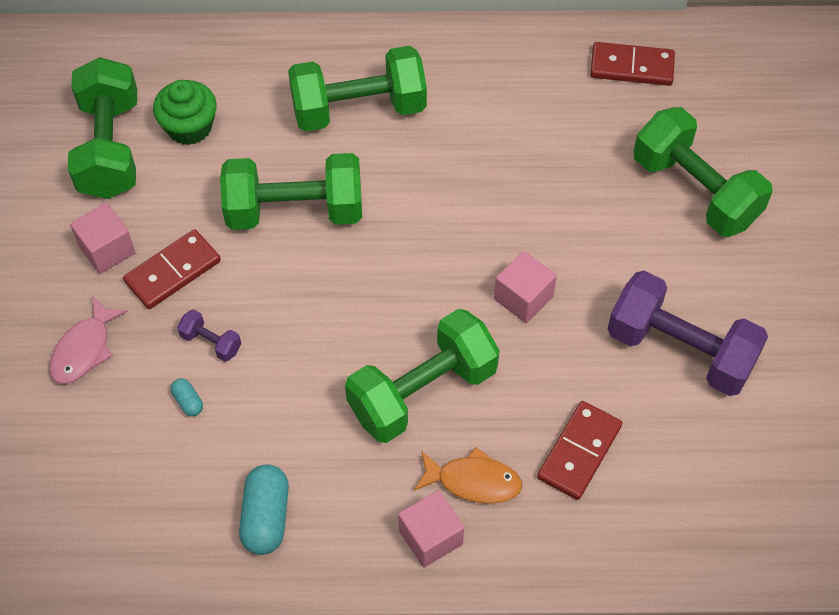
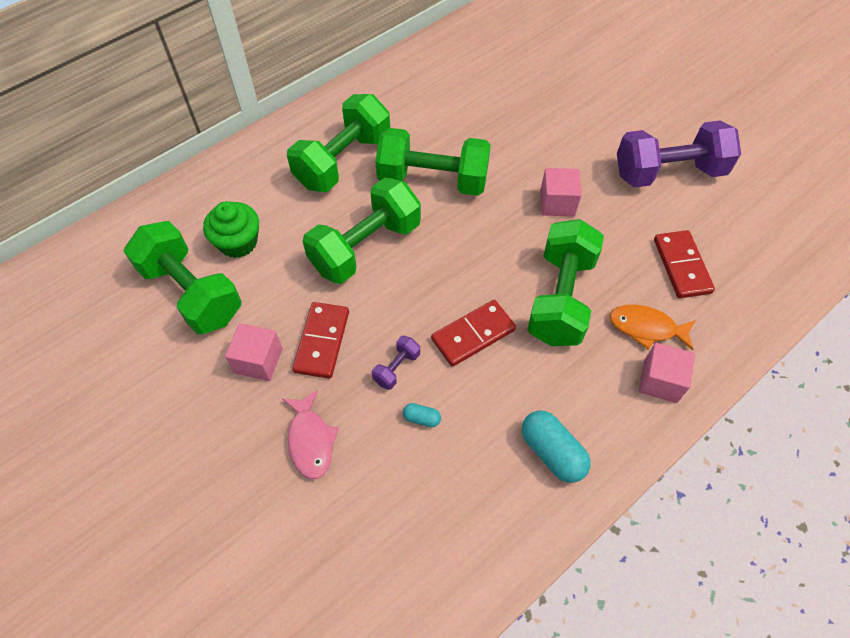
camera: 40 degrees left, 0 degrees up
(211, 342) = (396, 368): purple dumbbell -> purple dumbbell turned 45 degrees counterclockwise
(473, 481) = (646, 328): orange fish -> orange fish turned 135 degrees counterclockwise
(632, 67) = (478, 43): red domino -> red domino (473, 334)
(695, 190) = (582, 86): green dumbbell -> green dumbbell (433, 180)

